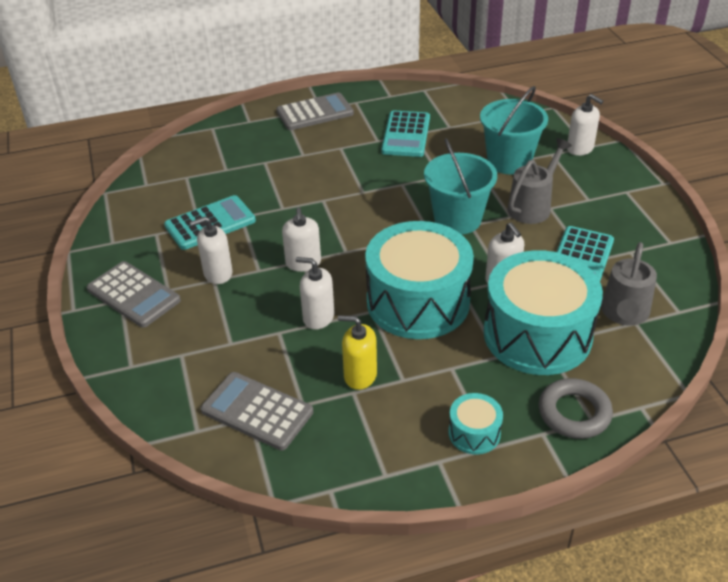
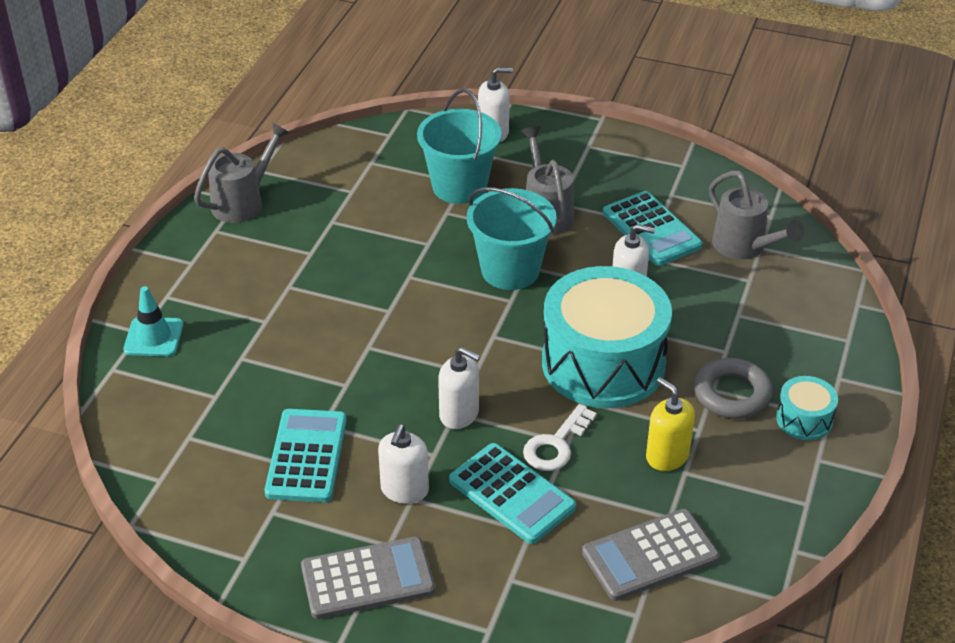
camera: 55 degrees left, 0 degrees up
(249, 127) = (154, 337): none -> turquoise traffic cone
(315, 112) = (194, 271): grey calculator -> none
(318, 317) = (556, 444): white soap dispenser -> white key
(360, 375) = (667, 456): yellow soap dispenser -> yellow soap dispenser turned 90 degrees clockwise
(390, 98) = (243, 202): none -> grey watering can
(406, 135) = (327, 227): turquoise calculator -> turquoise calculator (512, 494)
(537, 334) = (721, 312): turquoise drum -> none
(574, 413) = (832, 346): grey ring -> grey ring (732, 394)

